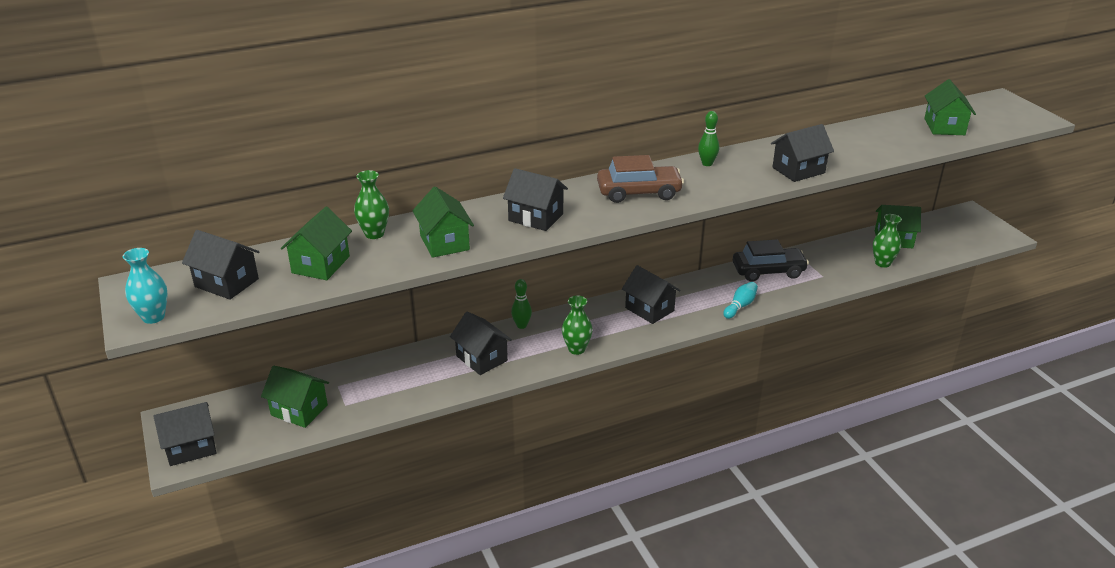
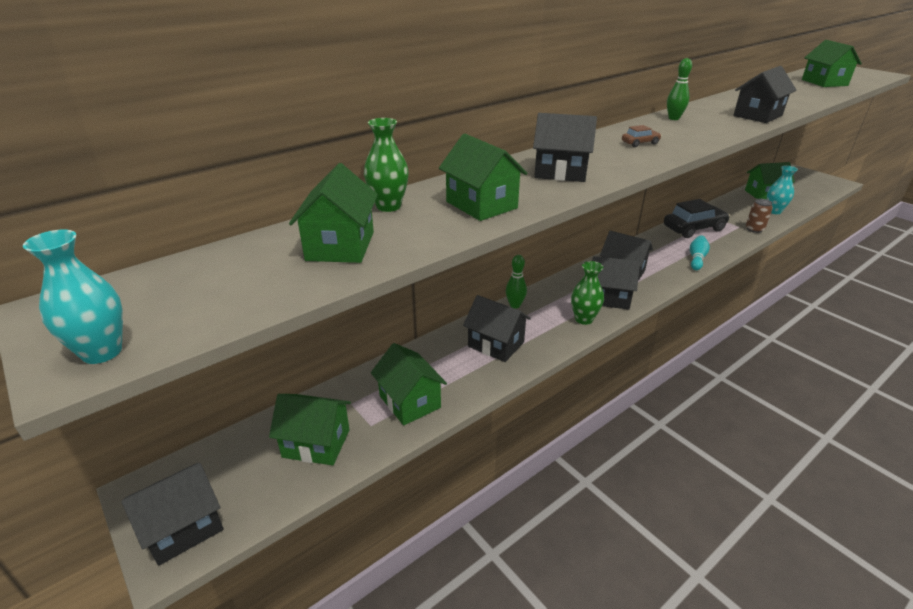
camera: 15 degrees left, 0 degrees up
(227, 283) = (212, 285): black house -> black house (609, 297)
(383, 393) = (409, 402): none -> green house
(639, 192) = (640, 143): brown car -> brown car, size x0.44
(837, 282) = (754, 229): none -> brown can
(882, 263) = (774, 211): green vase -> turquoise vase

